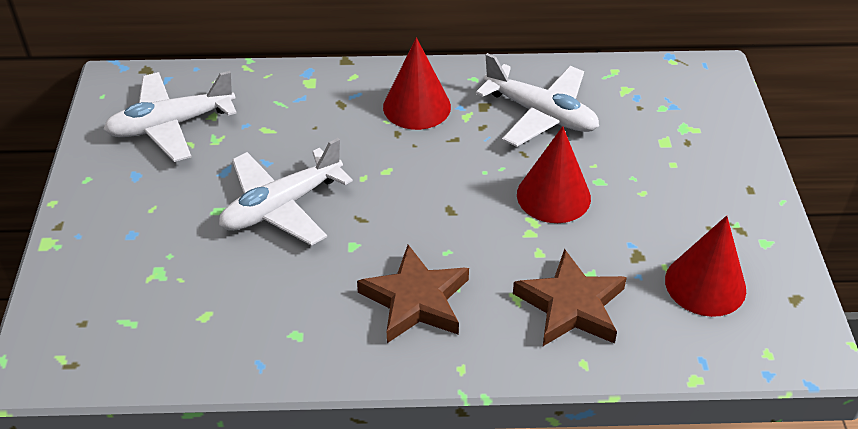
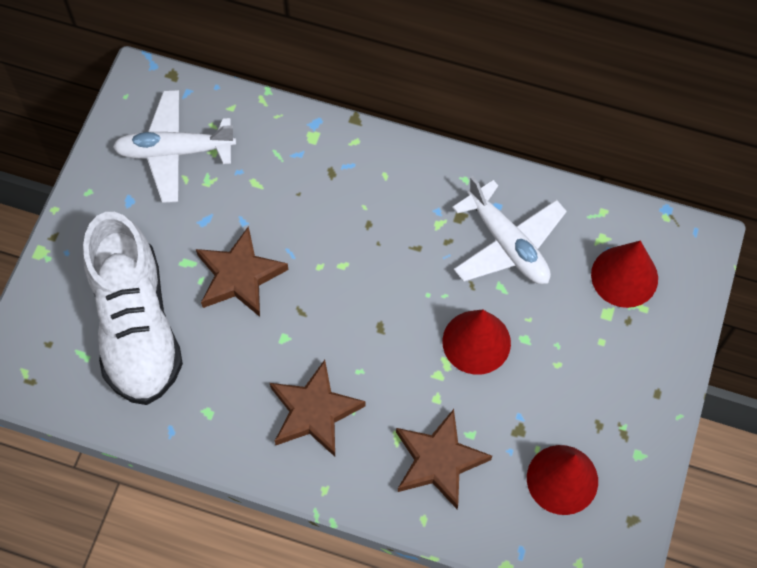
camera: 20 degrees right, 20 degrees up
(183, 278) = (137, 326): none -> white shoe
(282, 206) = (239, 276): white plane -> brown star
(417, 106) = (398, 198): red cone -> red cone (624, 276)

